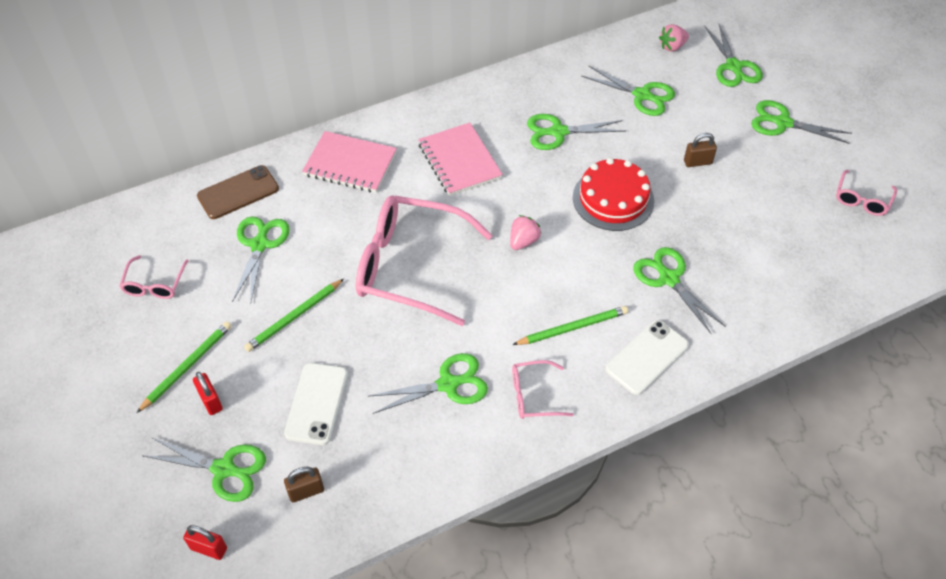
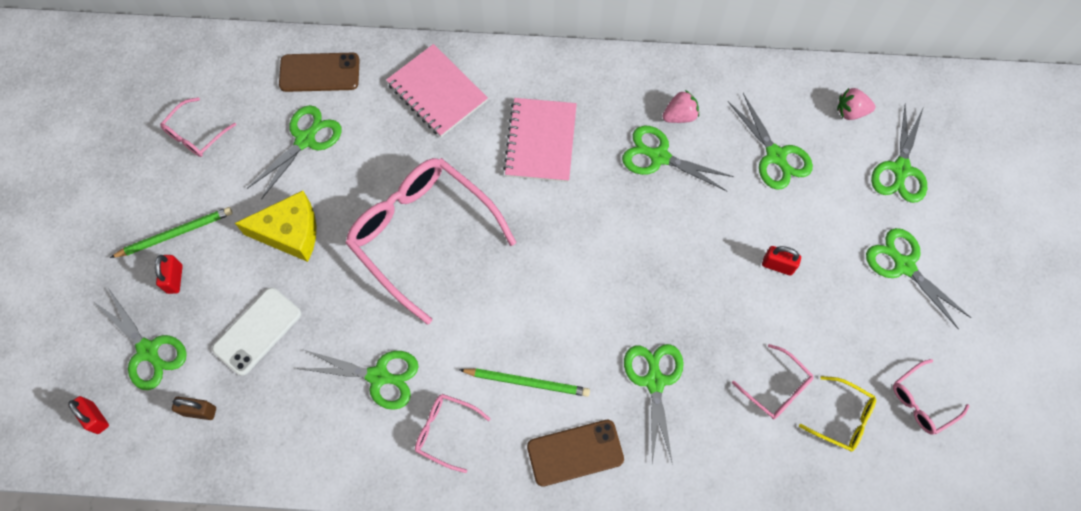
camera: 30 degrees right, 15 degrees up
(294, 317) = (290, 232): green pencil -> yellow cheese
(523, 241) = (543, 264): pink strawberry -> pink strawberry (680, 116)
(613, 199) = (661, 263): red cake -> none
(647, 357) = (575, 453): white phone -> brown phone
(697, 162) = (777, 265): brown padlock -> red padlock
(759, 239) = (776, 388): none -> pink glasses
(818, 236) = (842, 418): none -> yellow glasses

